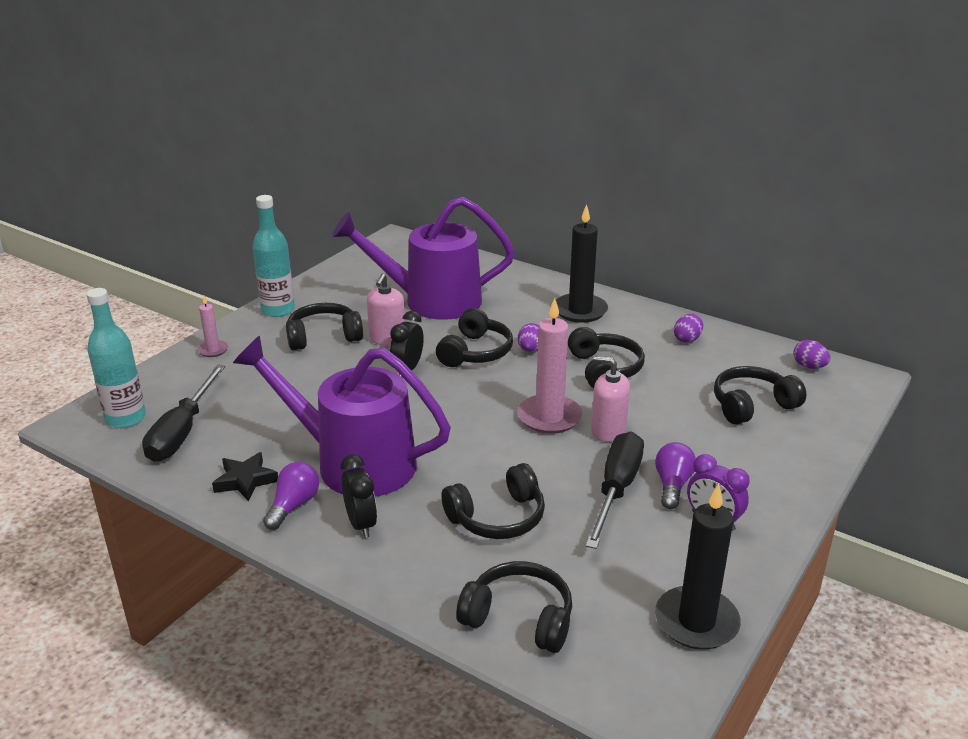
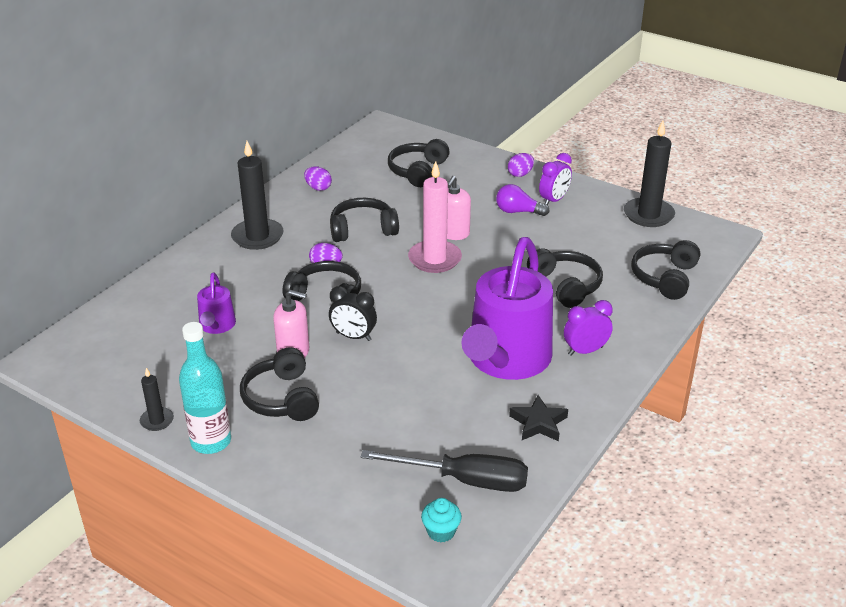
camera: 90 degrees left, 5 degrees up
(126, 418) = (441, 531): turquoise bottle -> turquoise cupcake
(213, 350) = (300, 484): pink candle -> none
(293, 505) = (568, 389): purple light bulb -> none
(310, 287) = (157, 420): none -> black candle
(361, 524) = (585, 351): black clock -> purple clock
(431, 301) = (216, 326): purple watering can -> purple watering can, size x0.45
(616, 489) = (525, 234): black screwdriver -> none
(752, 405) = (418, 171): black headphones -> black headphones turned 45 degrees clockwise
(809, 366) = (365, 143): purple egg -> purple egg (520, 174)

